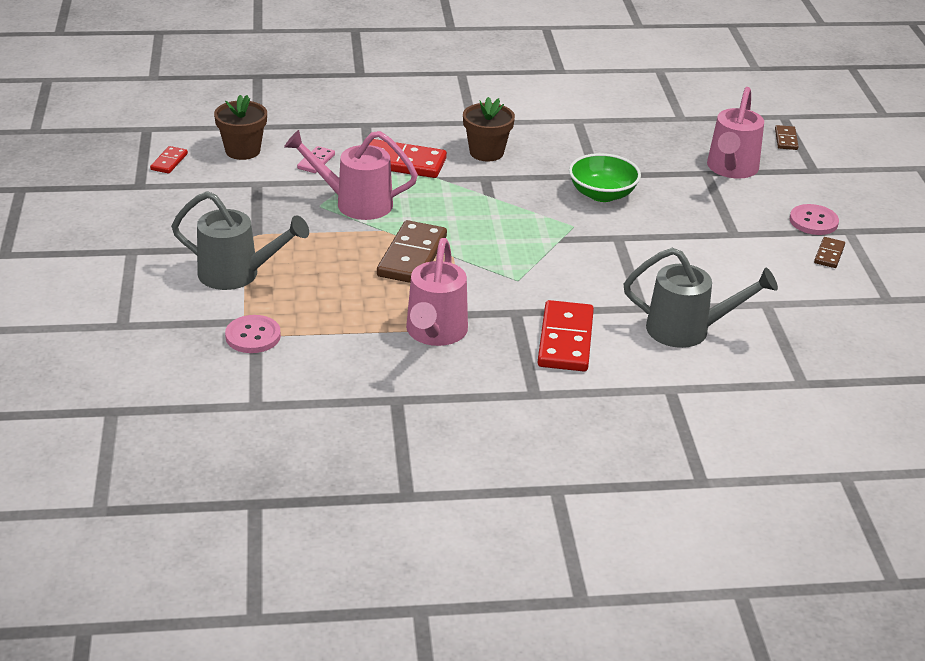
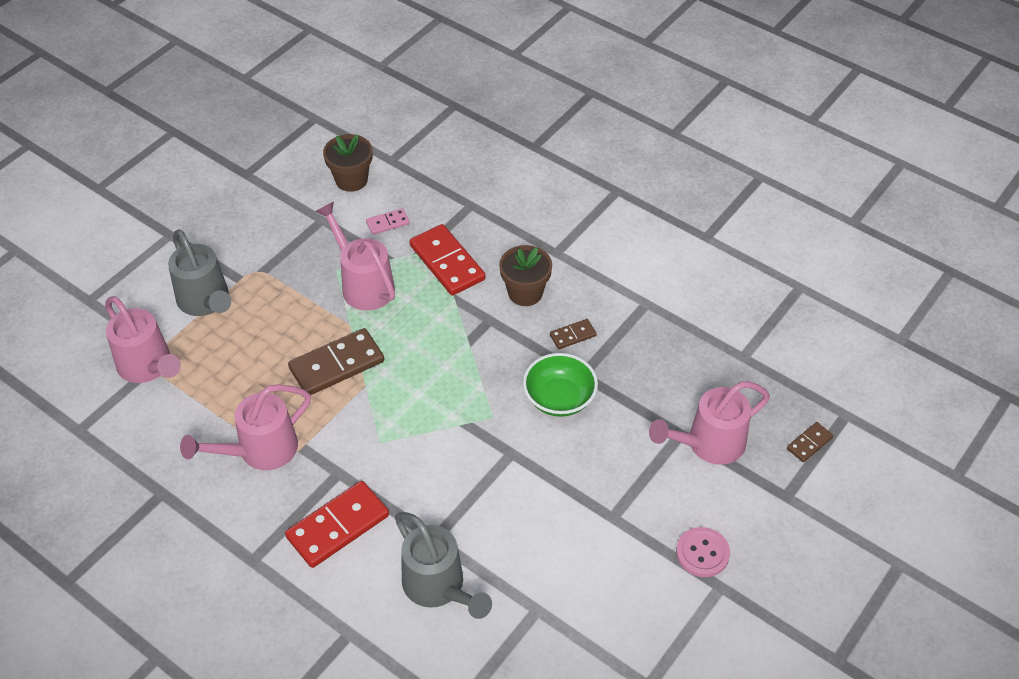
camera: 45 degrees right, 15 degrees up
(169, 162) = (291, 161): red domino -> none
(253, 336) = (148, 367): pink button -> pink watering can
(829, 254) = (665, 599): brown domino -> brown domino (572, 335)

